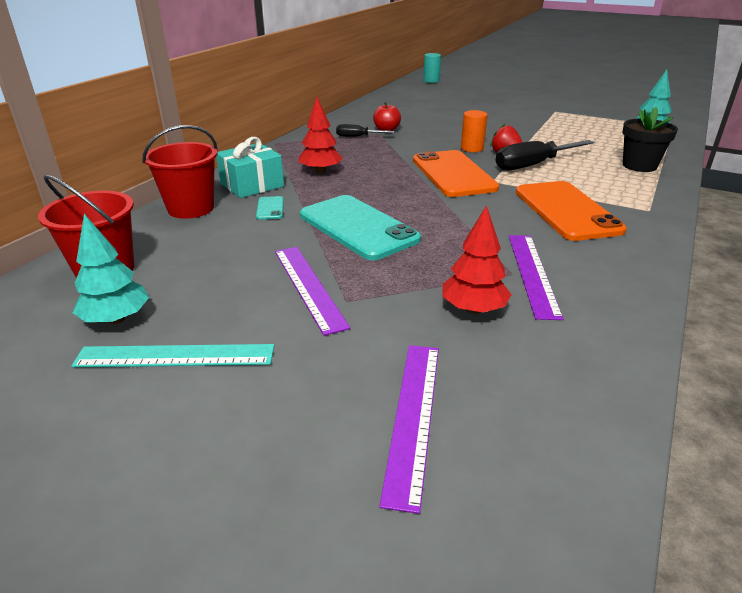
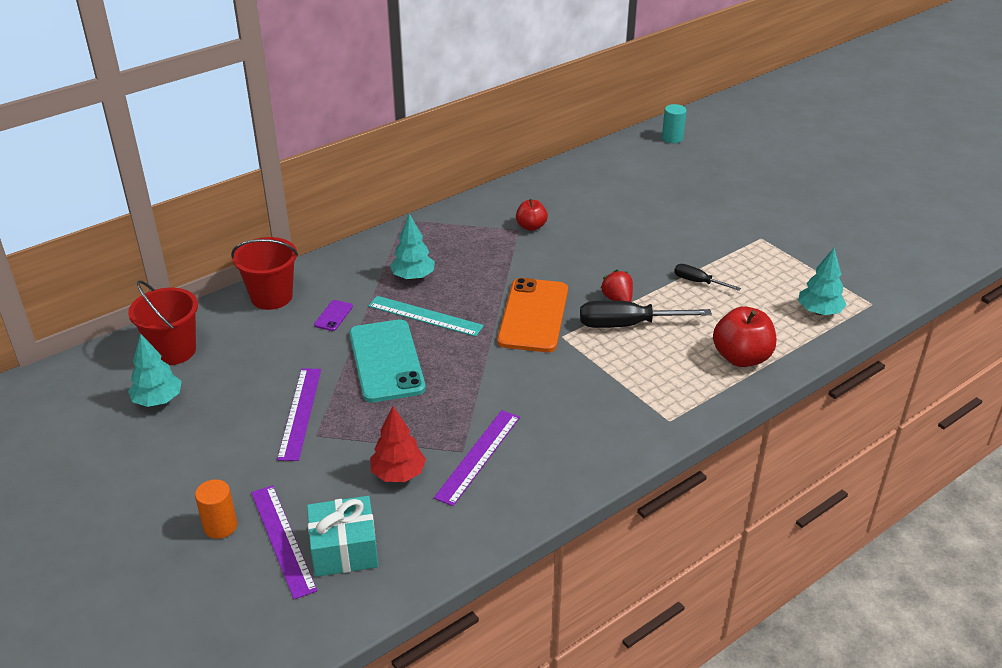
camera: 25 degrees right, 5 degrees up
(175, 356) = (176, 444): turquoise ruler -> turquoise ruler (425, 316)
(252, 185) = (340, 279): turquoise gift -> turquoise gift (344, 549)
(270, 208) = (333, 316): turquoise phone -> purple phone
(320, 171) = (413, 277): red tree -> turquoise tree
(358, 137) = (492, 230): black screwdriver -> black screwdriver (698, 282)
(413, 416) = (282, 540): purple ruler -> purple ruler turned 60 degrees counterclockwise
(472, 148) = (591, 281): orange cylinder -> orange cylinder (220, 526)
(566, 211) = (588, 397): orange phone -> none
(639, 166) = (741, 358): black flower pot -> red apple

